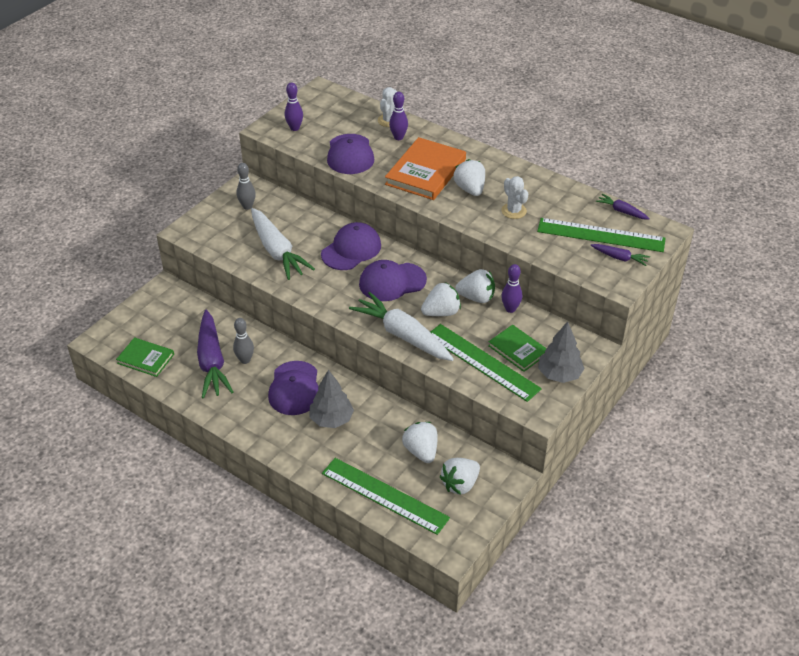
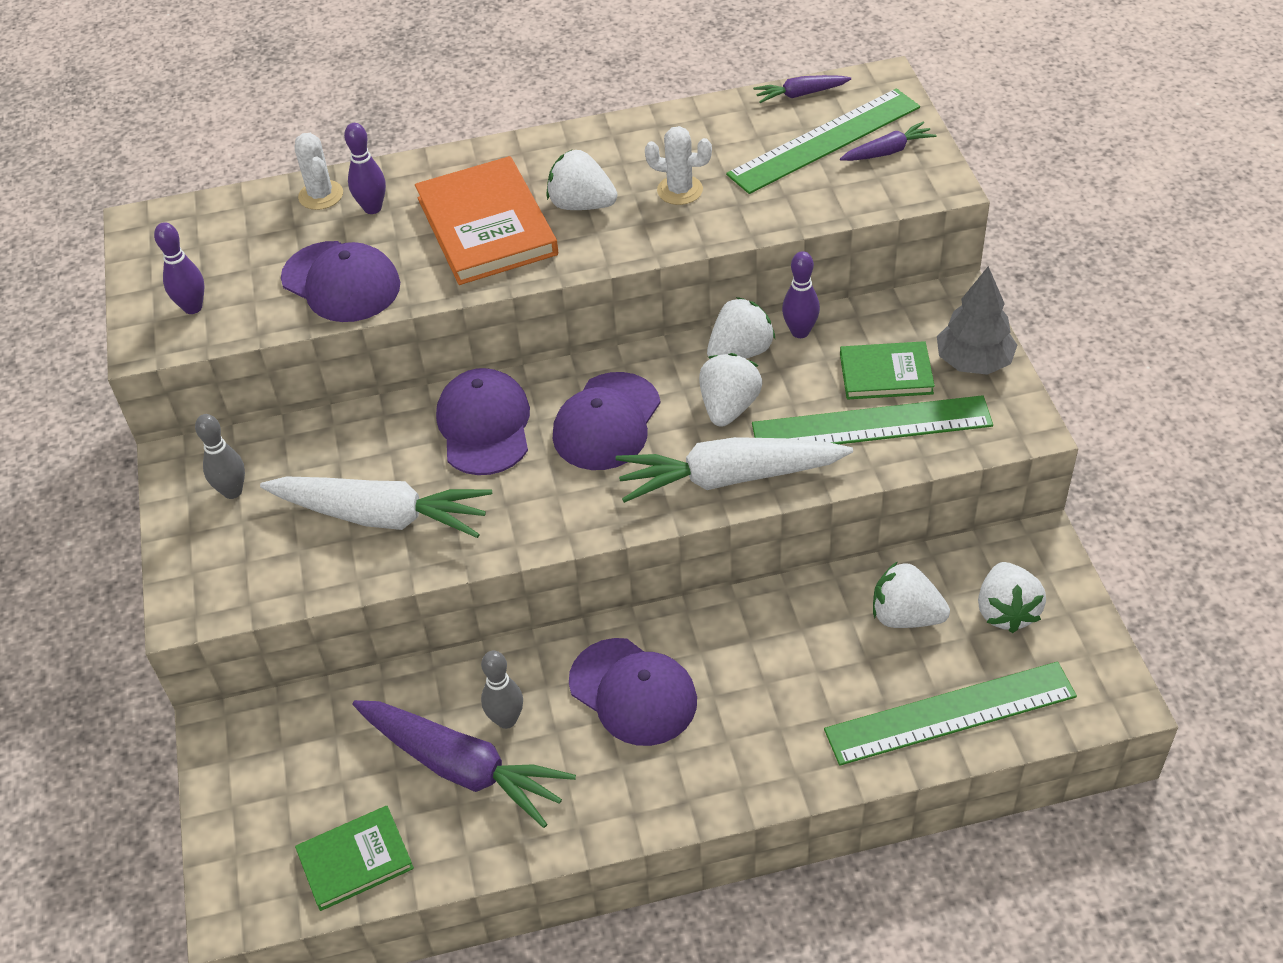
camera: 45 degrees left, 5 degrees up
(331, 419) = (742, 684): grey tree -> none

